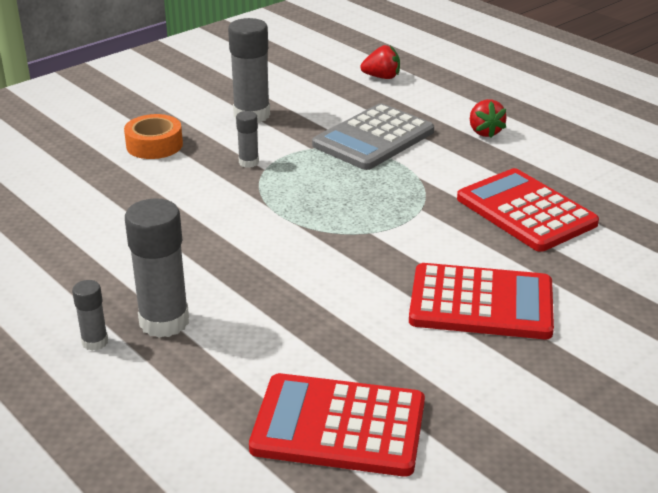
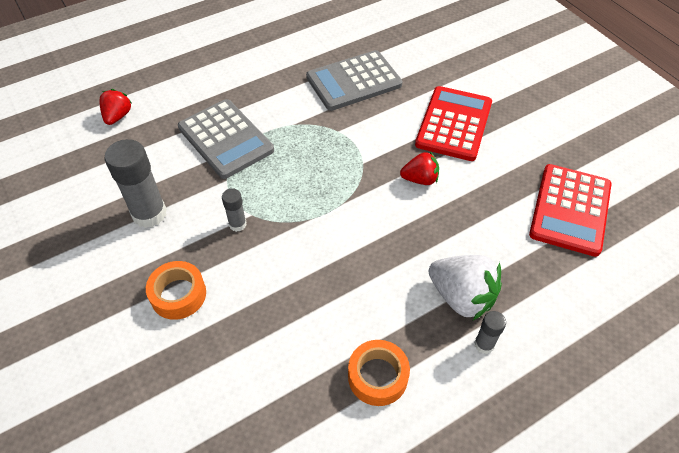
camera: 80 degrees left, 20 degrees up
(56, 267) = (377, 376): none -> orange tape
(164, 322) = (461, 297): grey glue stick -> white strawberry
(484, 132) = (239, 77): red strawberry -> red strawberry (420, 179)
(525, 211) = (354, 81): red calculator -> grey calculator

